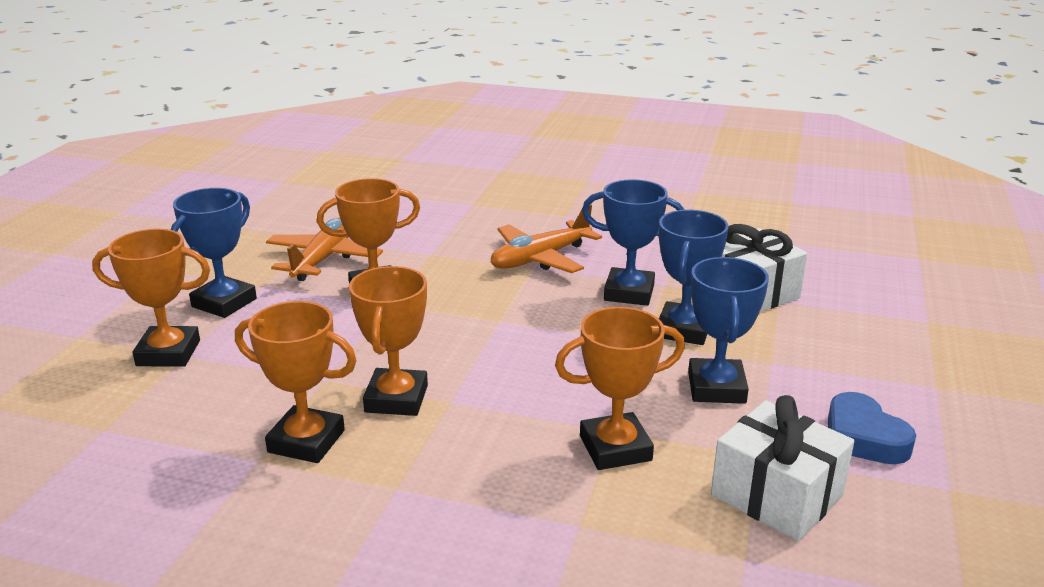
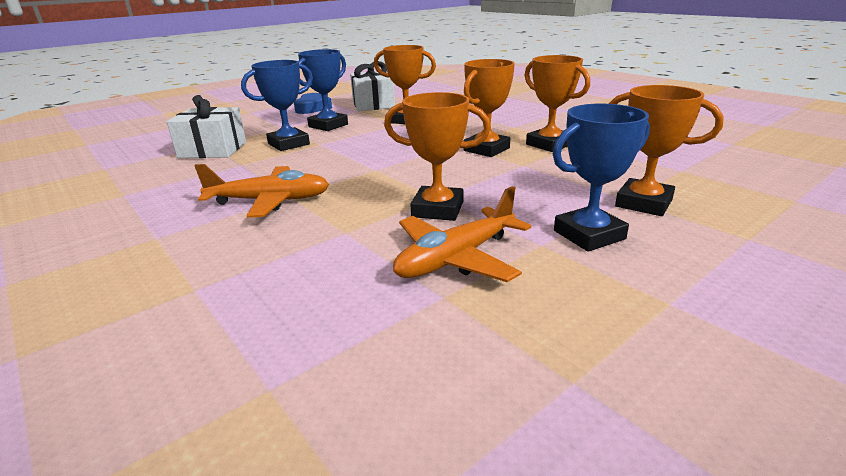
camera: 145 degrees left, 0 degrees up
(629, 293) = (270, 165): blue trophy -> none

